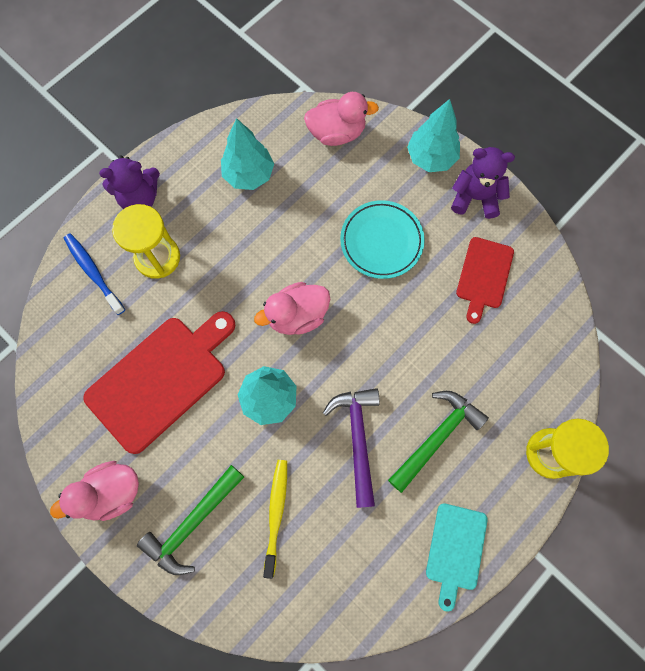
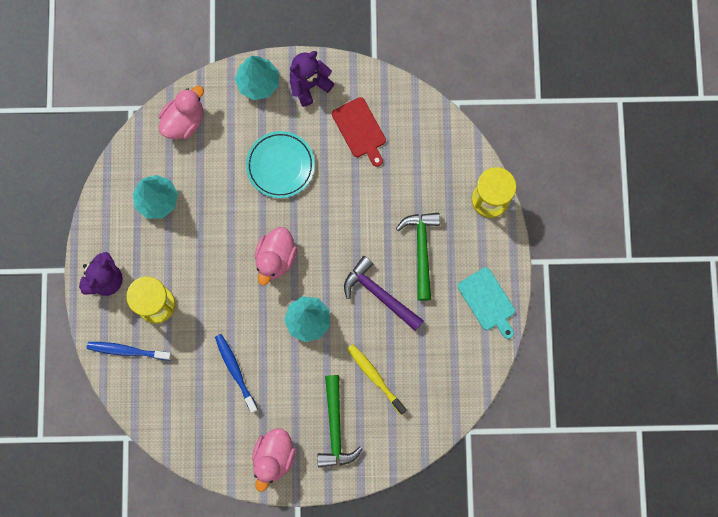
camera: 45 degrees left, 5 degrees up
(160, 380) = (235, 371): red cutting board -> blue toothbrush

